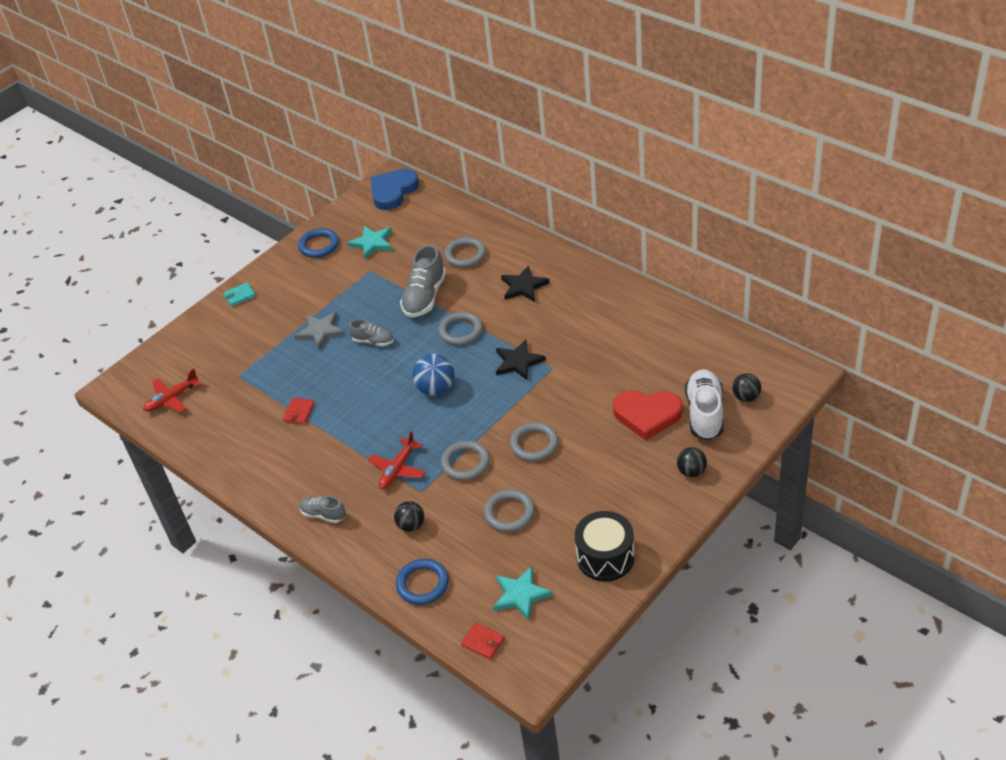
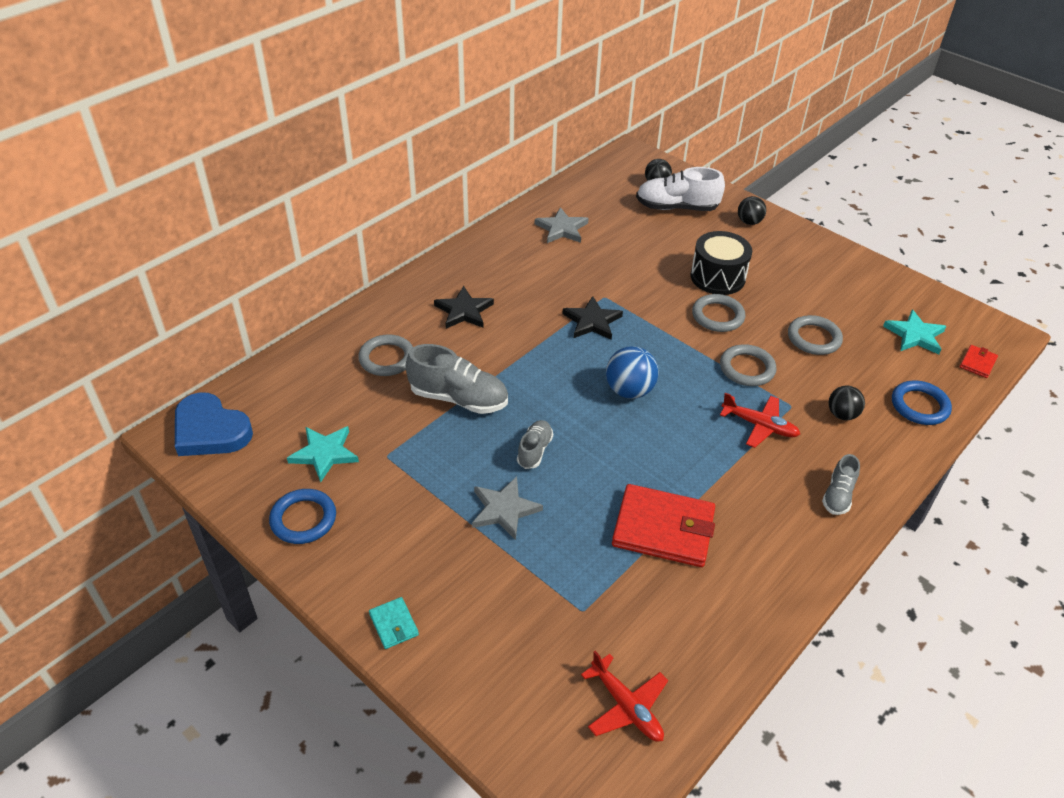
camera: 95 degrees left, 0 degrees up
(299, 412) = (663, 529): red wallet -> red wallet, size x2.20
(461, 331) = (531, 366): grey ring -> none
(605, 557) = (858, 279): black drum -> black drum (717, 277)
(647, 415) = (678, 240): red heart -> none
(649, 333) = (562, 229): none -> grey star

